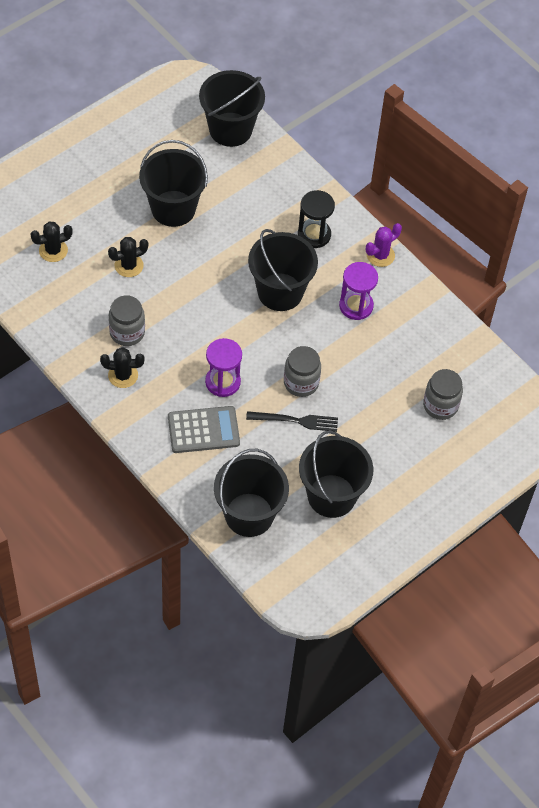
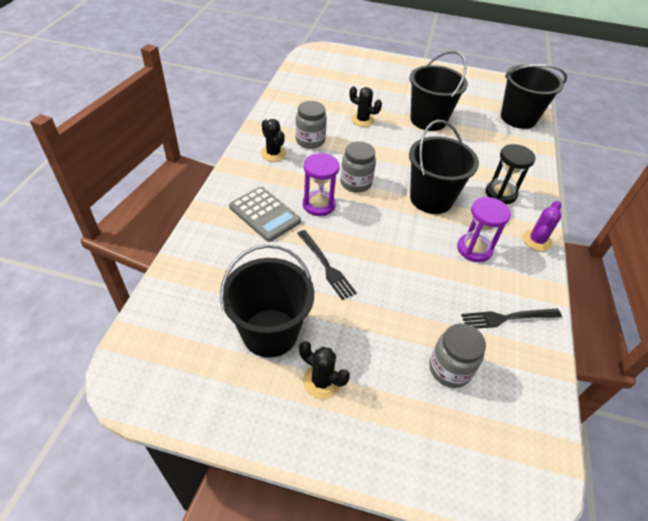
camera: 55 degrees right, 10 degrees down
(53, 250) = (336, 88): black cactus -> black cactus (321, 381)
(249, 515) = (203, 282): black bucket -> none
(301, 383) = (365, 251): grey jar -> grey jar (355, 183)
(380, 255) = (536, 240): purple cactus -> purple cactus turned 75 degrees counterclockwise
(429, 338) = (507, 318): none -> black fork

